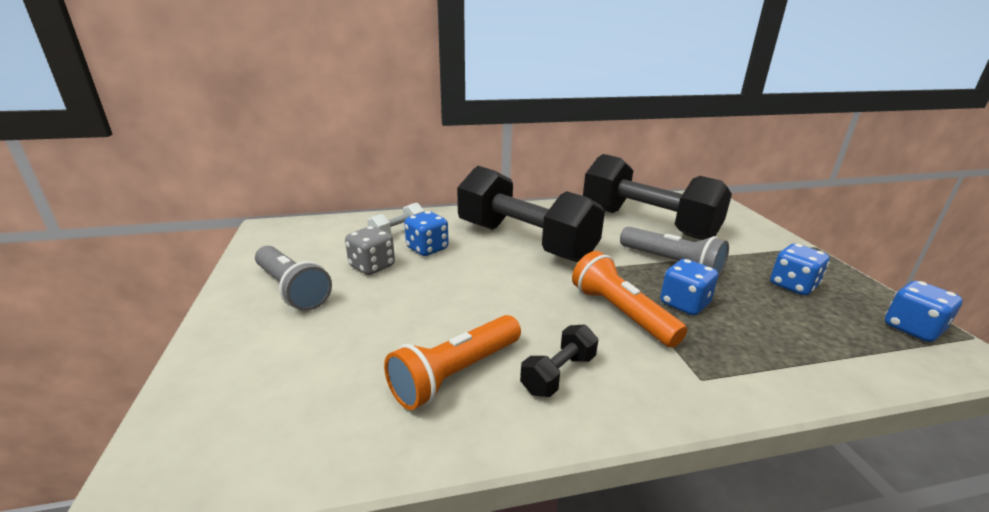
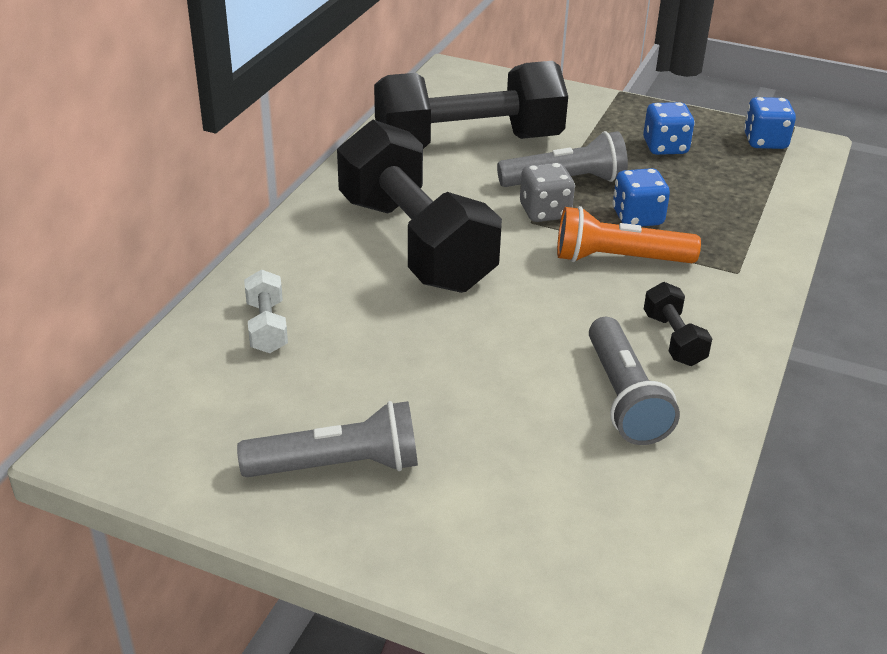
camera: 55 degrees left, 10 degrees up
(372, 266) = (347, 381): grey dice -> grey dice (545, 212)
(427, 249) = (348, 321): blue dice -> none
(455, 374) = (624, 397): orange flashlight -> grey flashlight
(524, 242) = (415, 243): black dumbbell -> black dumbbell turned 75 degrees clockwise

